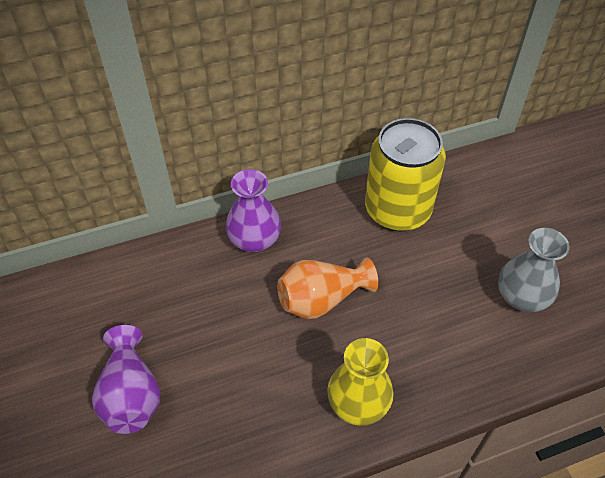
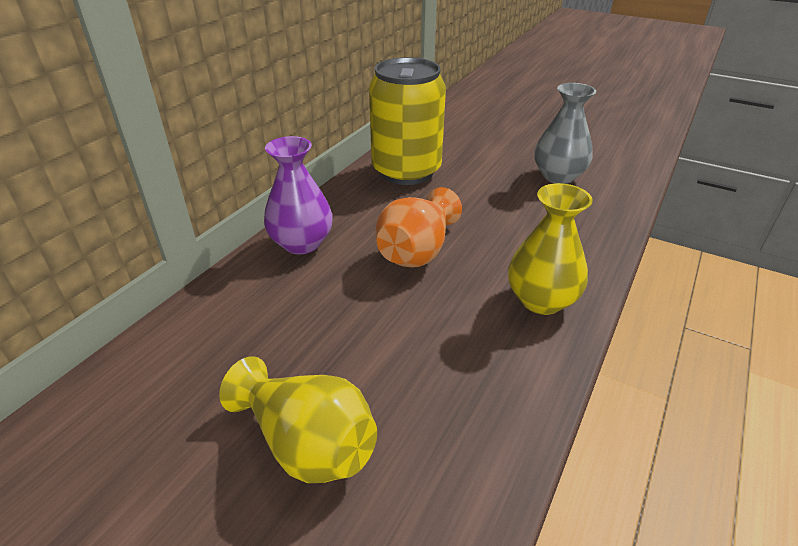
camera: 40 degrees left, 15 degrees down
(131, 394) = (307, 444): purple vase -> yellow vase

